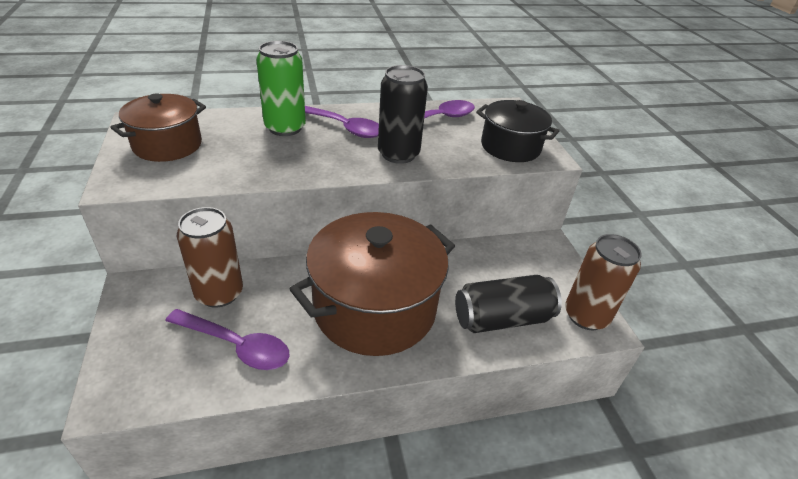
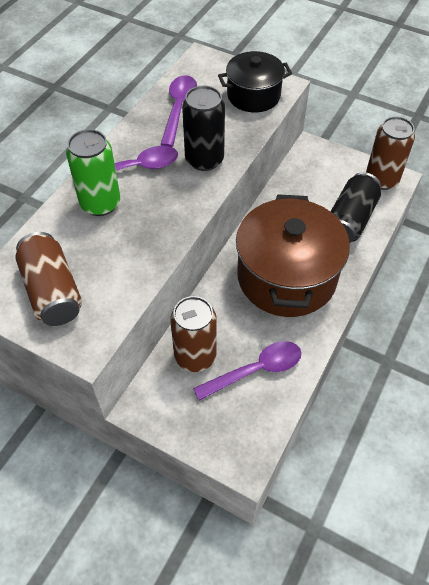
camera: 45 degrees left, 15 degrees up
(167, 145) = (52, 291): brown pot -> brown can

